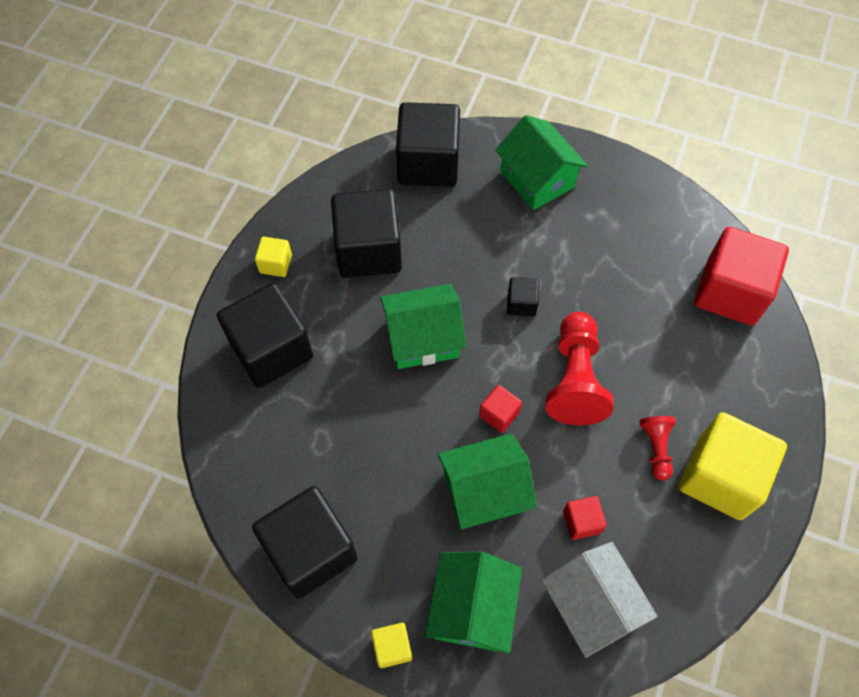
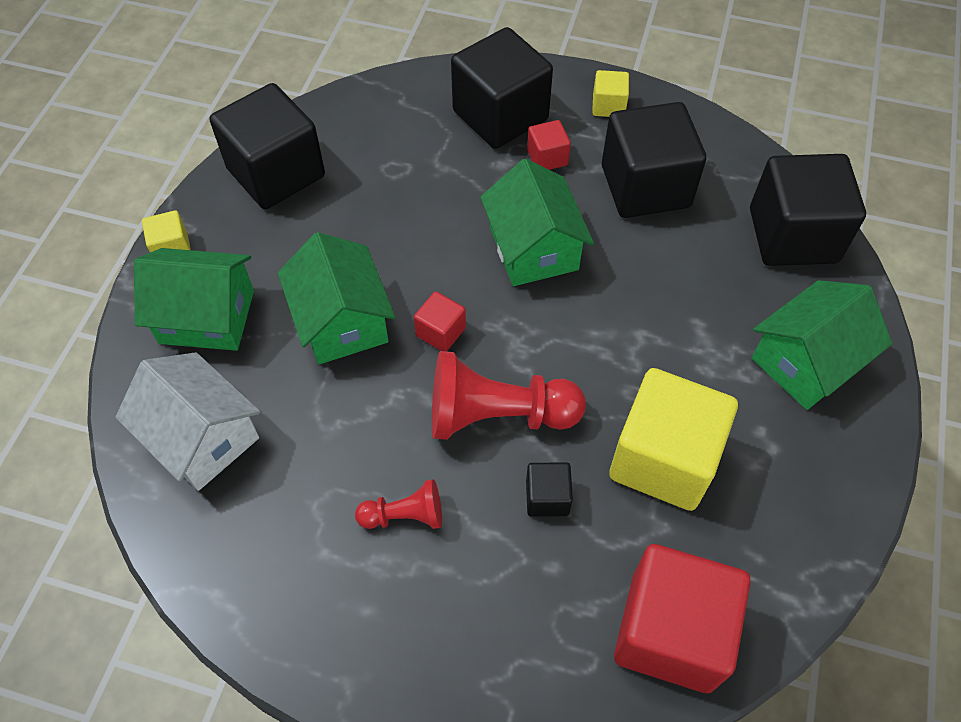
camera: 85 degrees right, 5 degrees down
(521, 303) = (600, 350): black cube -> black cube (547, 497)
(581, 522) = (304, 425): red cube -> red cube (547, 158)
(591, 605) = (202, 437): white house -> white house turned 75 degrees clockwise
(720, 477) = (366, 600): yellow cube -> yellow cube (663, 459)

